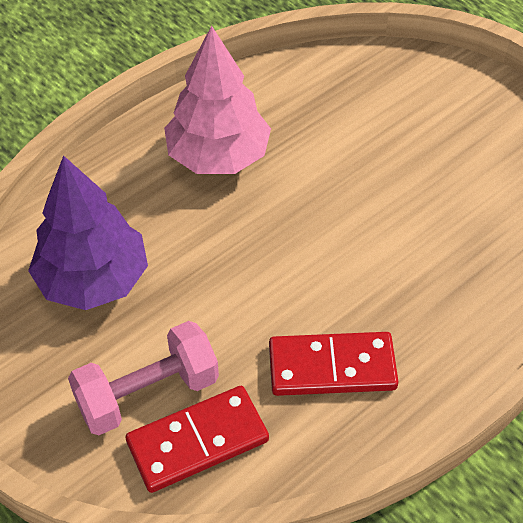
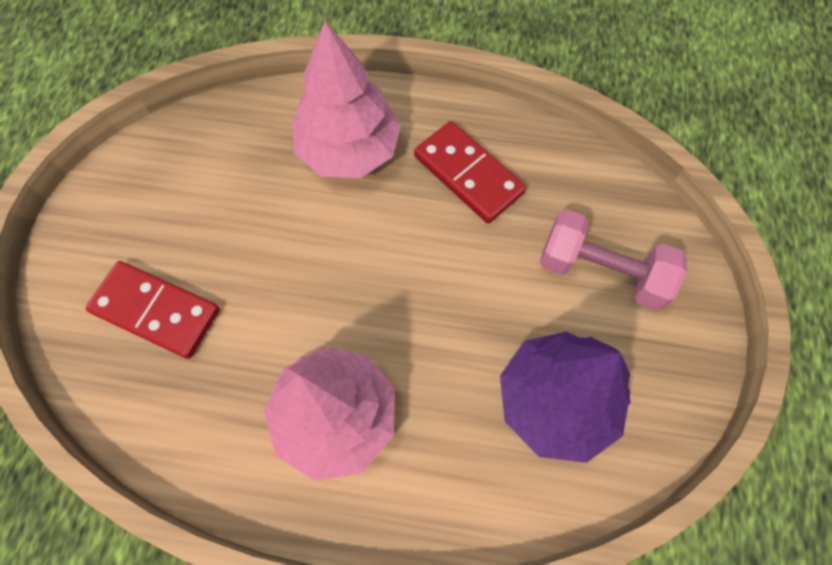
camera: 130 degrees left, 15 degrees up
(198, 441) = (600, 212): red domino -> red domino (156, 311)
(438, 296) = (348, 150): none -> pink tree

